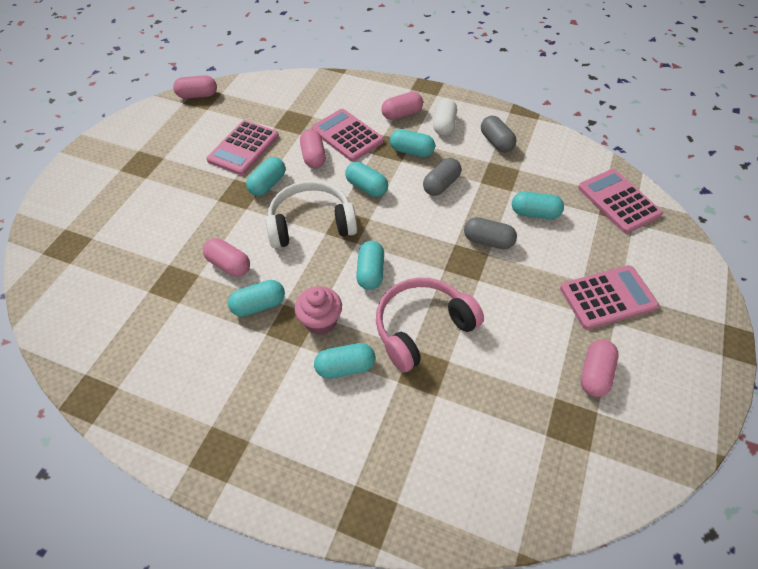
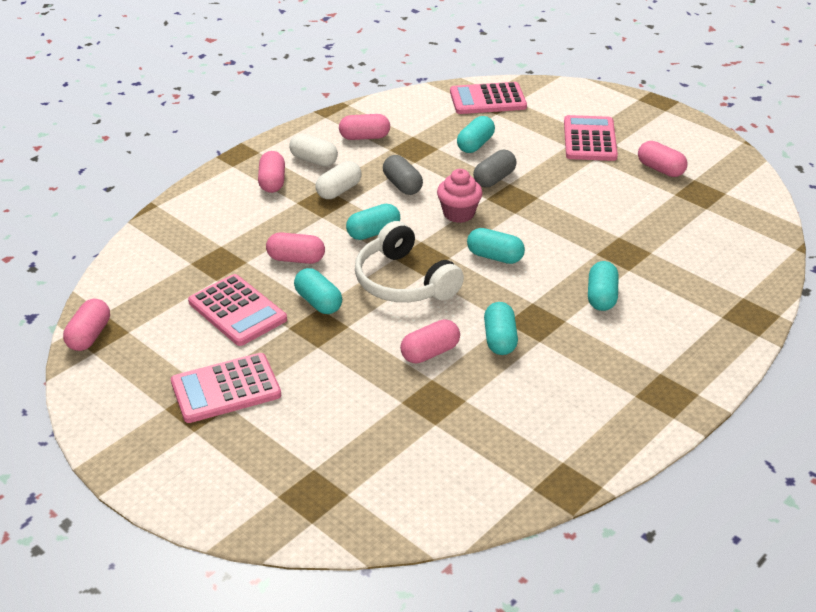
camera: 70 degrees left, 15 degrees down
(311, 223) = (403, 282): white headphones -> white headphones turned 45 degrees counterclockwise
(321, 321) = (540, 301): pink cupcake -> pink cupcake (458, 213)
(347, 135) = (278, 227): pink calculator -> pink calculator (226, 389)
(411, 151) = (339, 191): turquoise capsule -> white capsule
(422, 327) = (576, 242): pink headphones -> none
(496, 142) = (364, 137): grey capsule -> pink capsule

